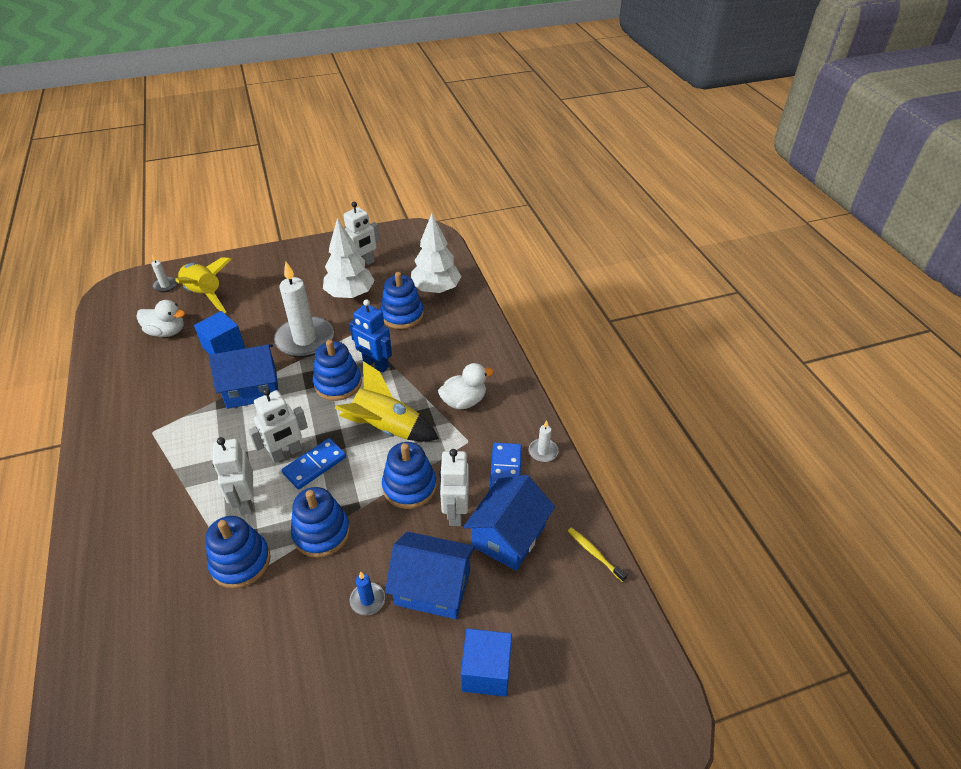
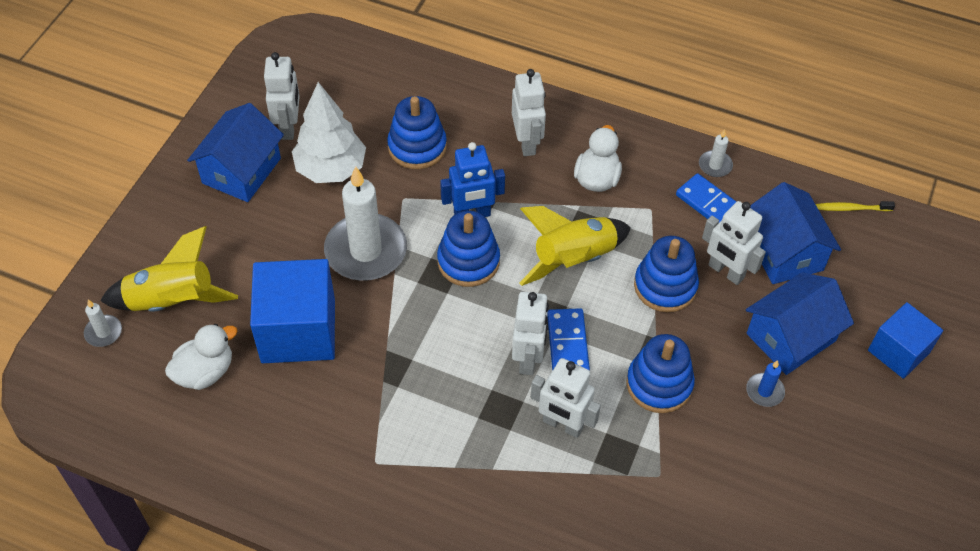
camera: 50 degrees left, 10 degrees up
(224, 348) = (298, 330): blue cube -> blue cube, size x1.64
(240, 562) = (637, 466): blue stacking toy -> none
(252, 388) = (398, 338): blue house -> blue house (241, 171)
(436, 289) = (406, 94): white tree -> none
(457, 355) = (527, 143): none -> white robot

